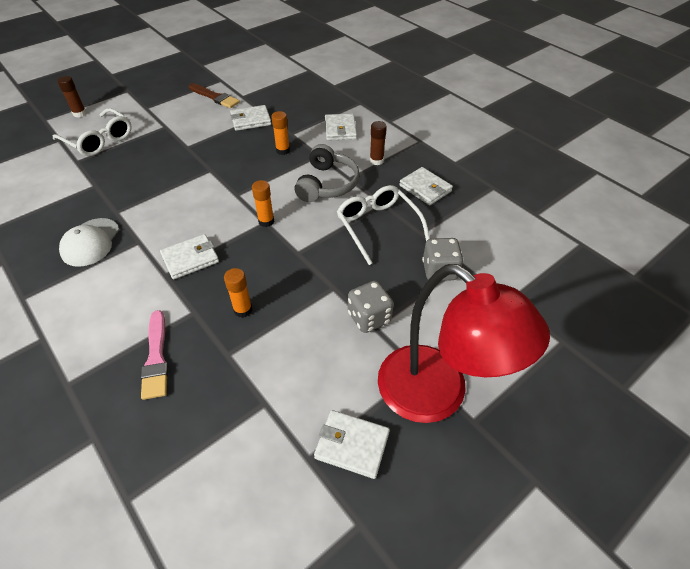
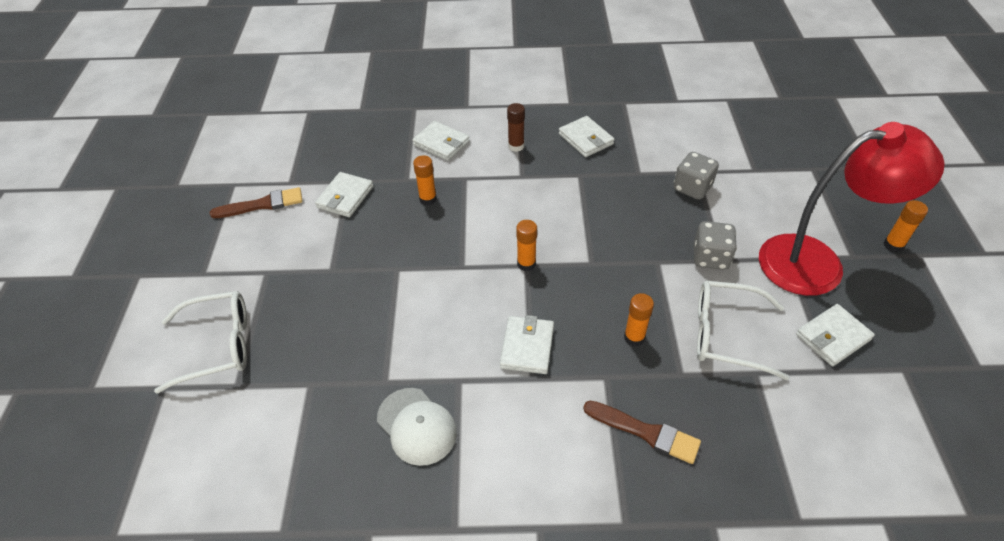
camera: 50 degrees left, 0 degrees up
(79, 114) = (128, 344): brown glue stick -> none
(156, 358) = (646, 432): pink brush -> brown brush
(327, 184) = (515, 195): grey headphones -> none
(378, 227) = (607, 194): white glasses -> white glasses (727, 335)
(425, 188) = (585, 139): white wallet -> white wallet turned 60 degrees clockwise
(525, 451) = (893, 245): none -> orange glue stick

